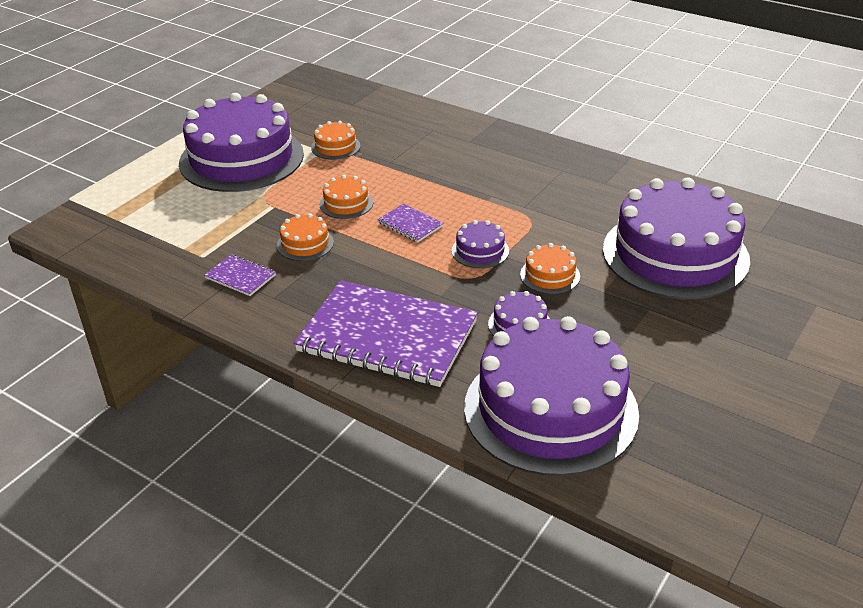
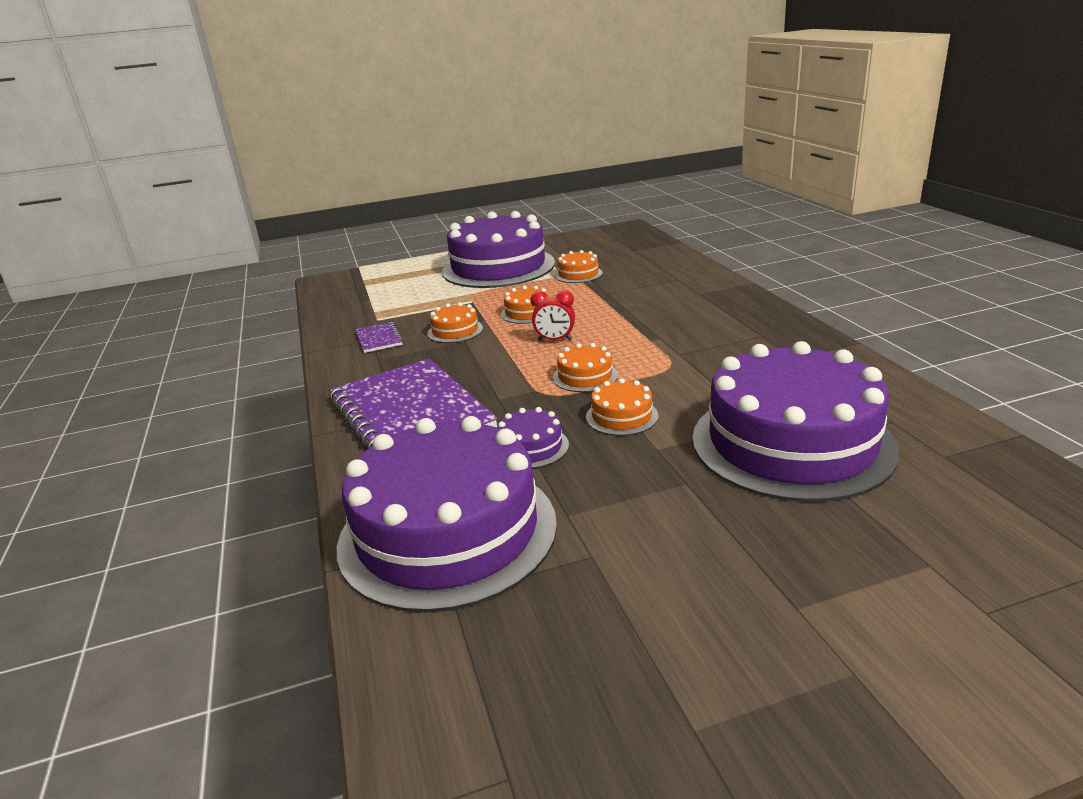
camera: 40 degrees right, 10 degrees down
(410, 224) = (555, 340): purple notebook -> red clock
(480, 251) = (585, 376): purple cake -> orange cake

